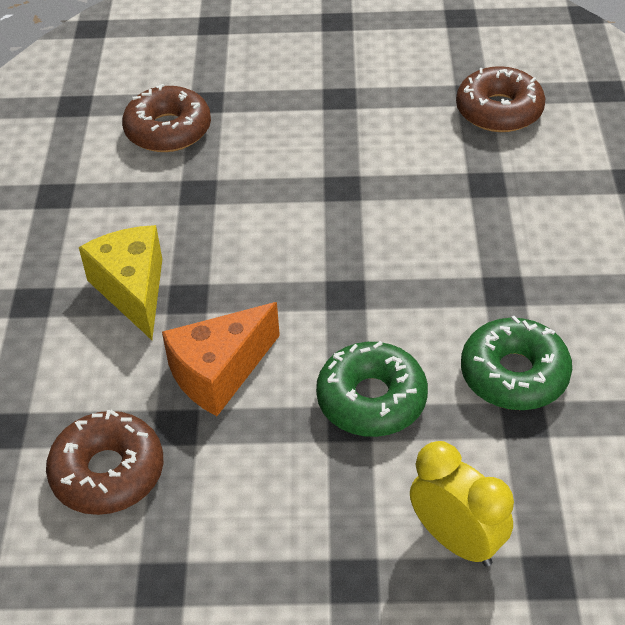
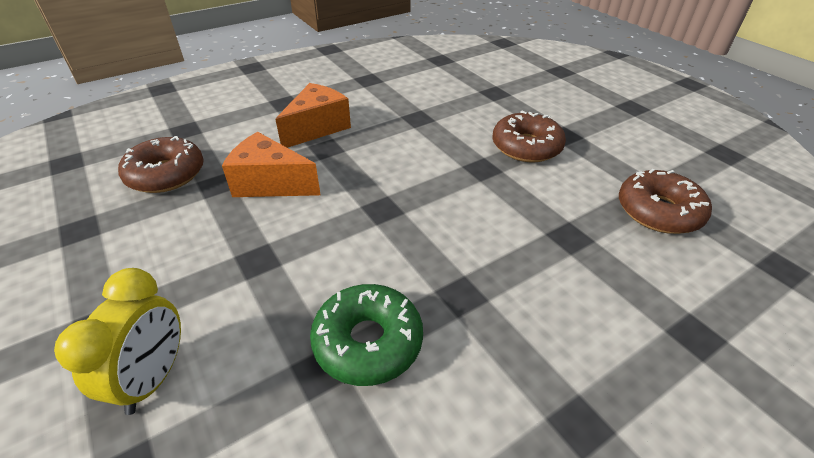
camera: 55 degrees right, 5 degrees down
(133, 290) = (317, 128): yellow cheese -> orange cheese
(168, 130) = (456, 90): brown donut -> brown donut (526, 147)
(371, 399) = (286, 263): green donut -> none

